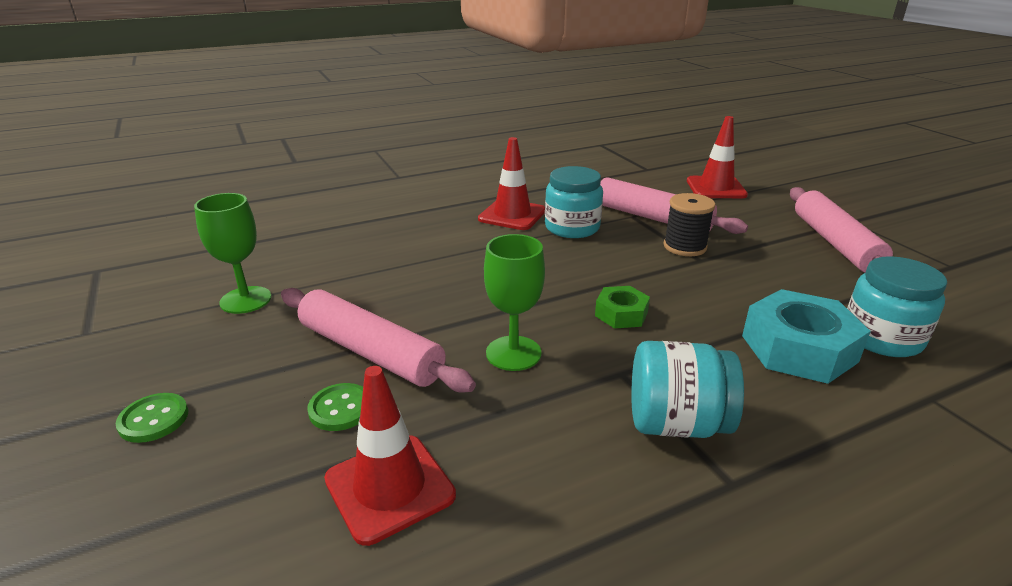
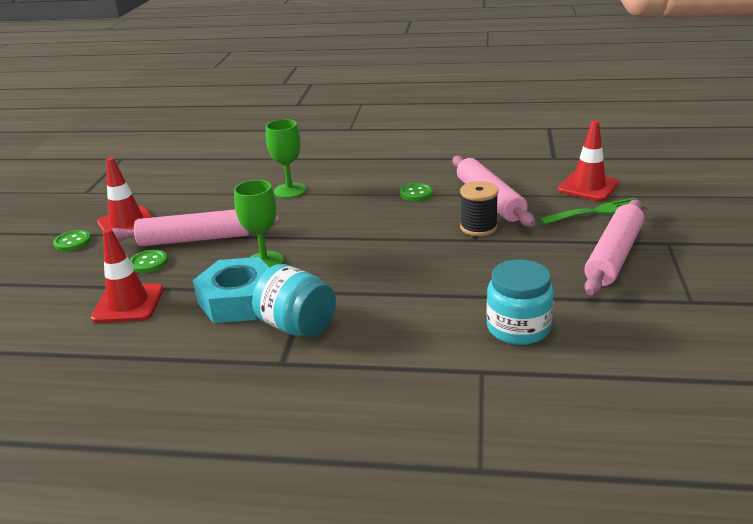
camera: 35 degrees right, 0 degrees up
(245, 300) = (169, 193): green goblet -> green goblet (290, 190)
(370, 352) = (195, 239): pink rolling pin -> pink rolling pin turned 75 degrees counterclockwise
(512, 215) = (387, 174): red traffic cone -> red traffic cone (127, 223)
(572, 228) = (416, 193): turquoise jar -> green button
(621, 314) = (360, 259): green nut -> none
(757, 208) = (595, 212): none -> green fork
(798, 348) = (442, 314): turquoise nut -> turquoise nut (238, 300)

